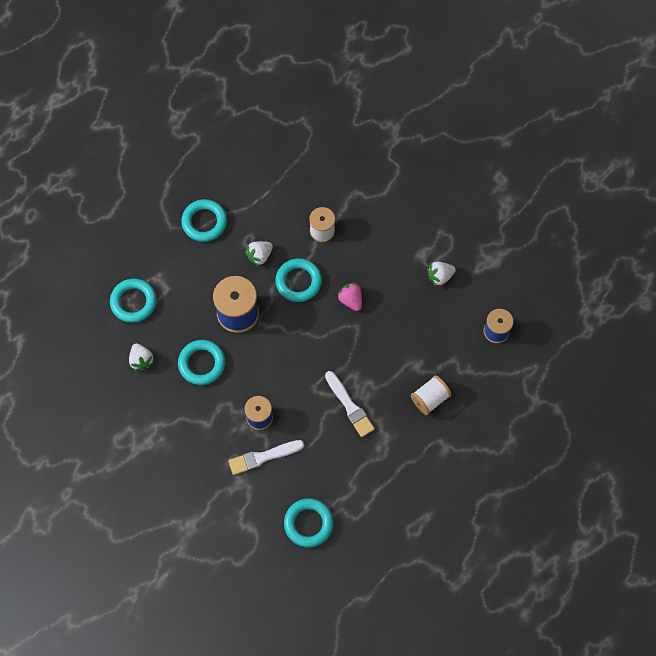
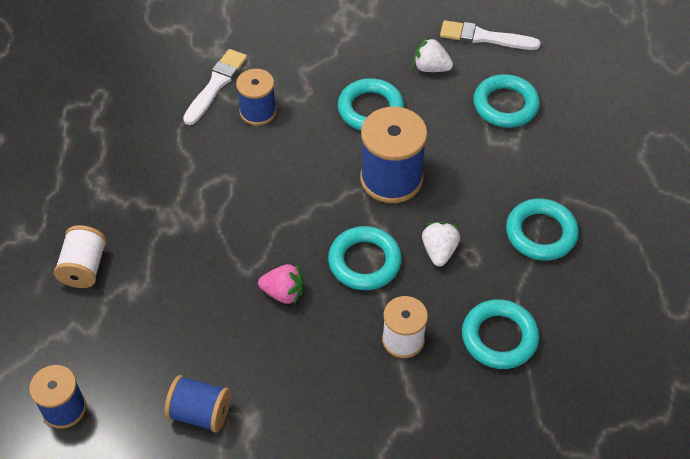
camera: 135 degrees right, 15 degrees down
(308, 523) = (112, 70): turquoise ring -> turquoise ring (499, 337)
(349, 406) = (172, 191): white brush -> white brush (484, 37)
(440, 276) = (200, 413): white strawberry -> blue spool

